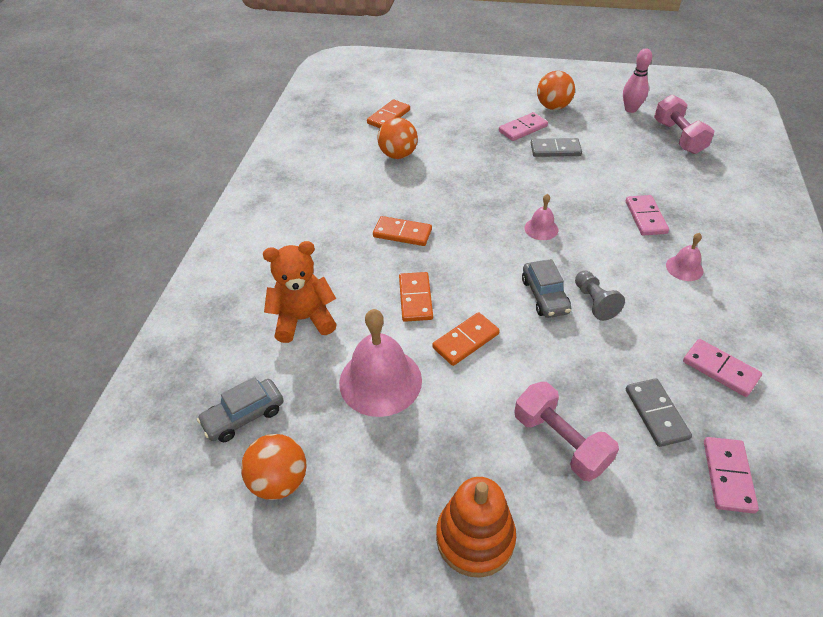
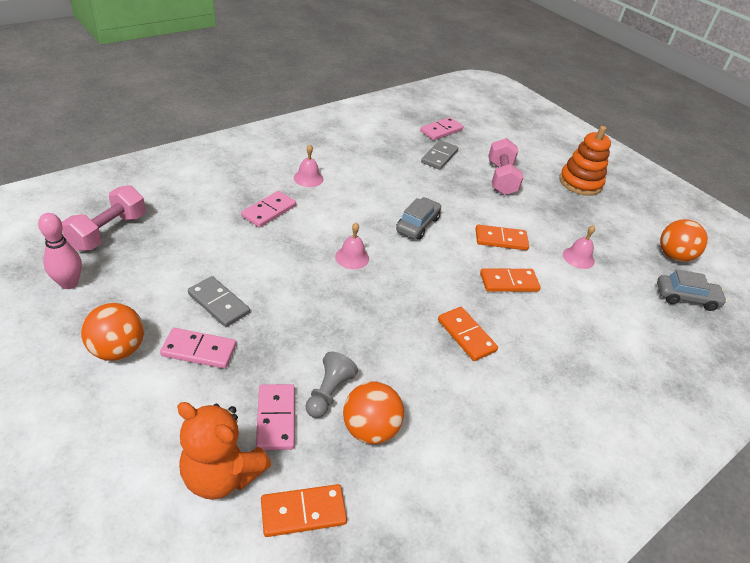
camera: 145 degrees left, 5 degrees down
(304, 319) = (609, 327): orange teddy bear -> orange teddy bear (222, 475)
(380, 381) = (578, 257): pink bell -> pink bell, size x0.50
(415, 298) = (509, 282): orange domino -> orange domino turned 45 degrees clockwise
(594, 302) = (392, 202): grey pawn -> grey pawn (328, 393)
(720, 369) = (380, 146): pink domino -> pink domino (275, 418)

